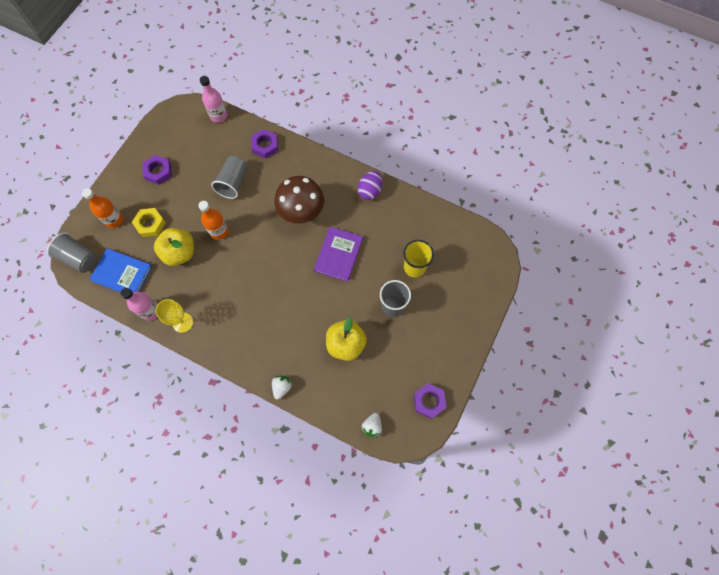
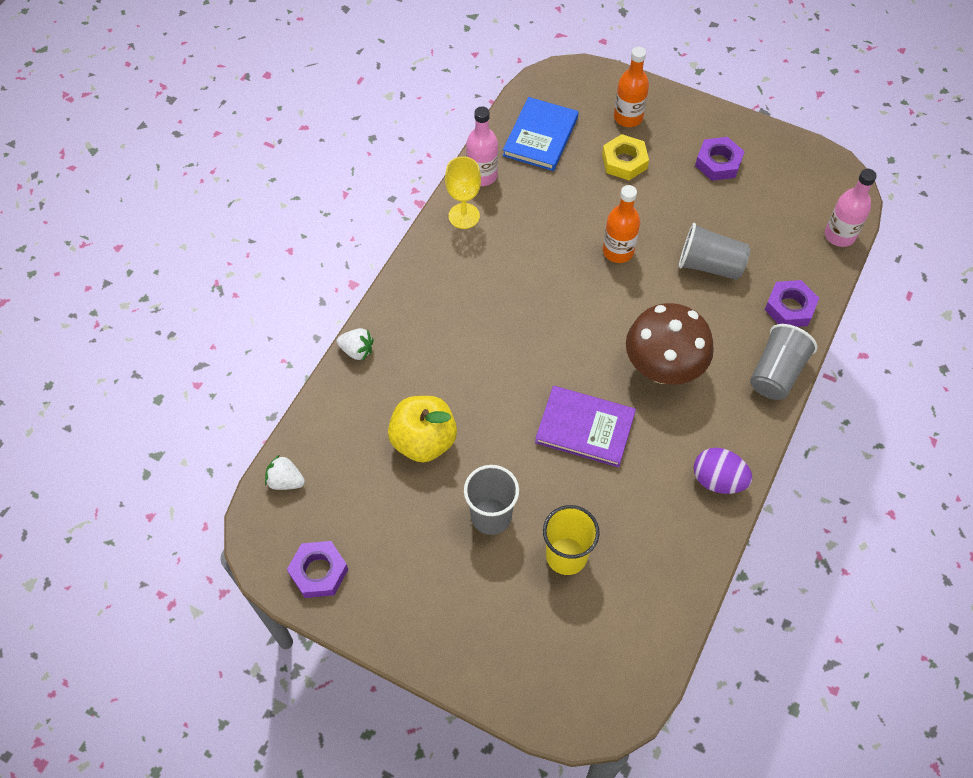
camera: 90 degrees right, 10 degrees down
(79, 258) = (563, 85): grey cup -> grey cup (776, 373)
(180, 253) = (577, 203): yellow apple -> none

